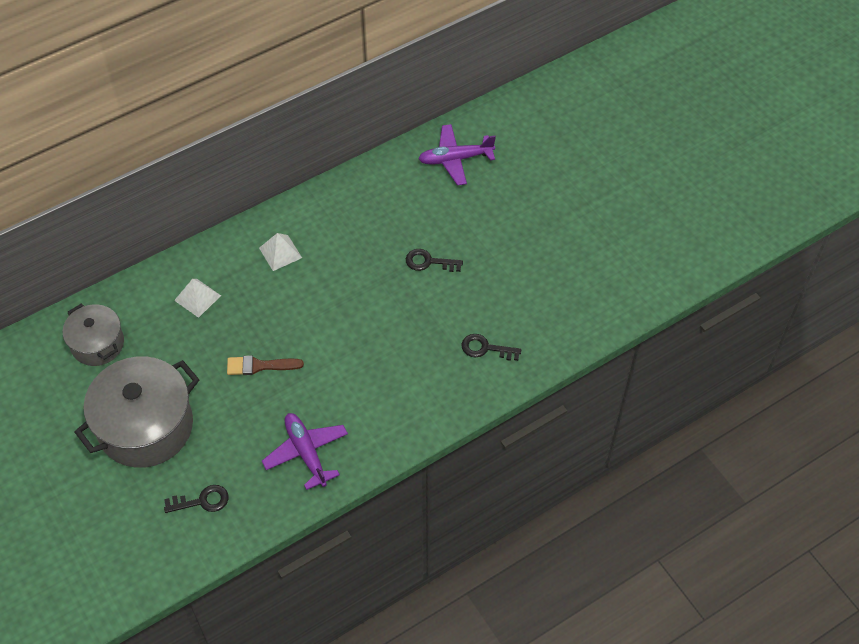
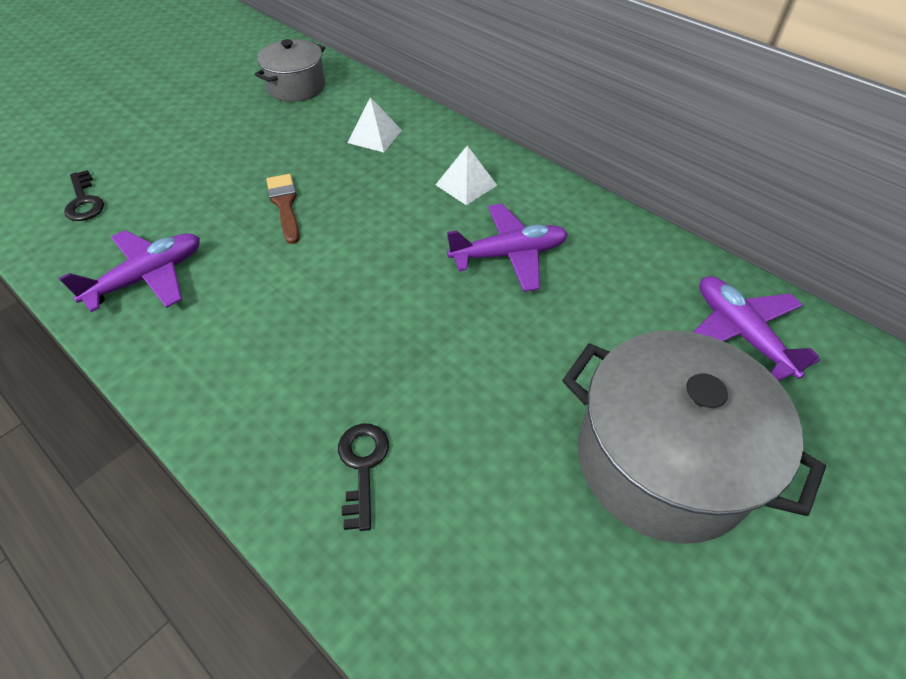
camera: 75 degrees right, 5 degrees down
(146, 426) = (191, 139): grey pot -> grey pot (662, 460)
(358, 246) = (509, 255): none -> purple plane
(429, 262) = (516, 343): black key -> none

